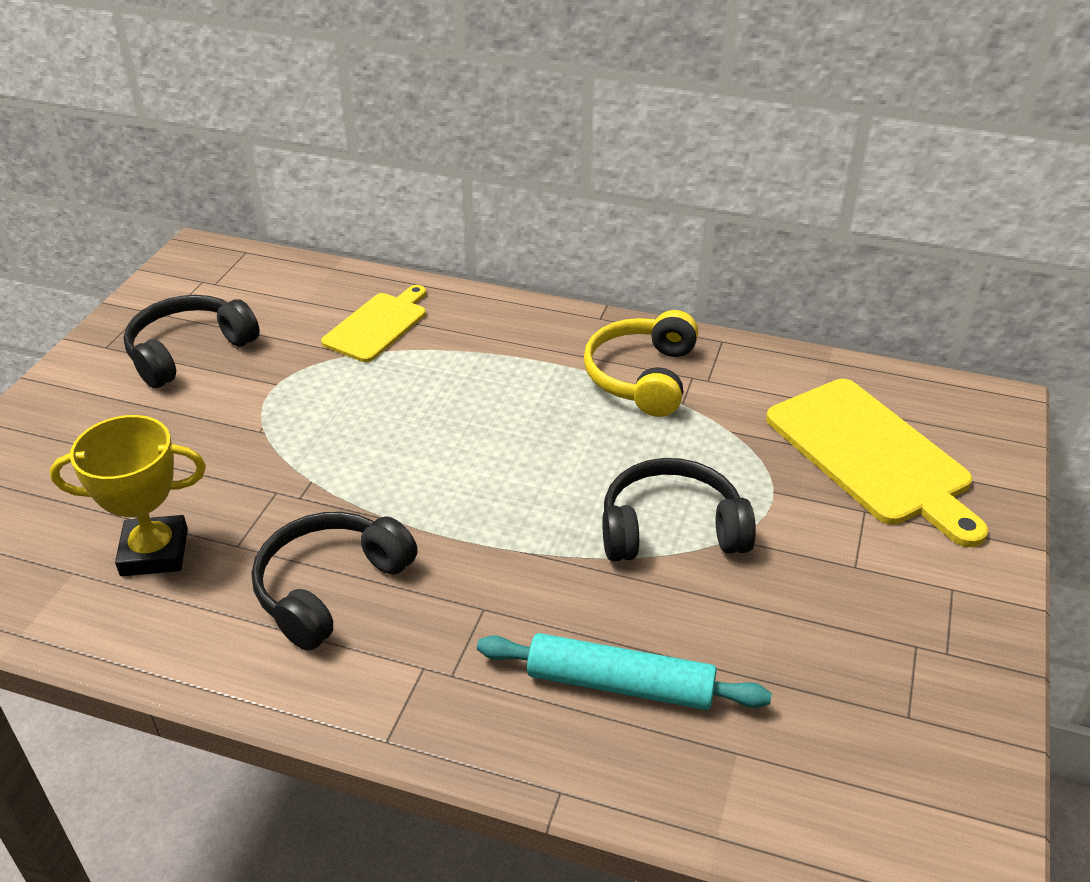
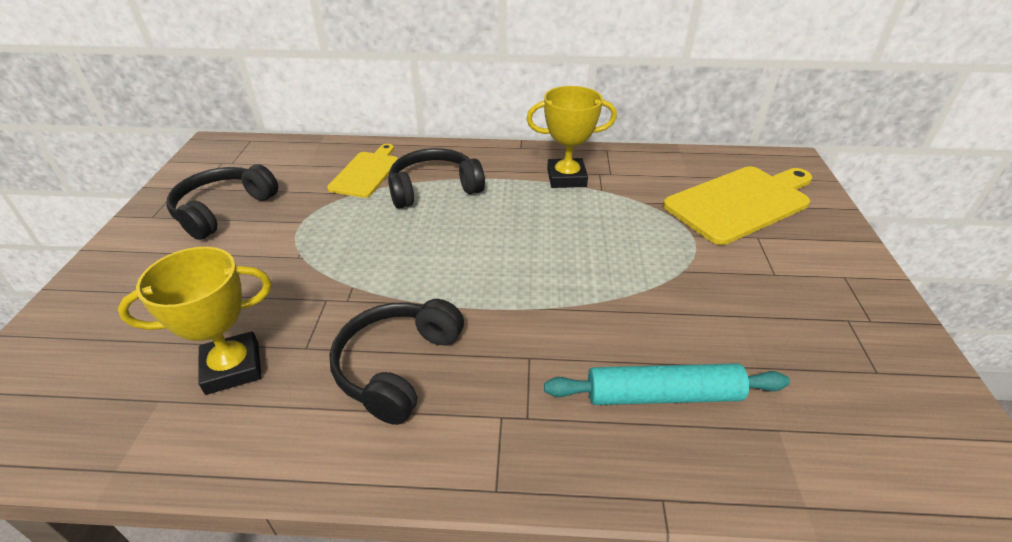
camera: 15 degrees left, 0 degrees up
(642, 377) = (566, 178): yellow headphones -> yellow trophy
(671, 529) = (638, 272): black headphones -> black headphones (434, 188)
(872, 456) = (741, 202): yellow cutting board -> yellow cutting board turned 75 degrees counterclockwise

